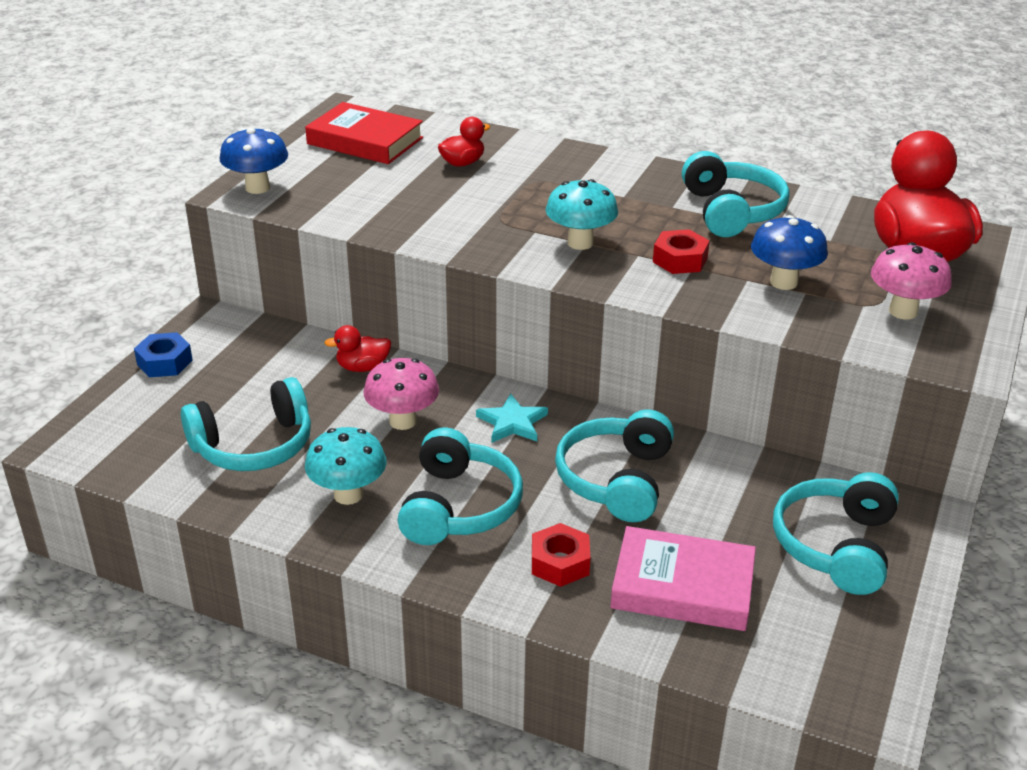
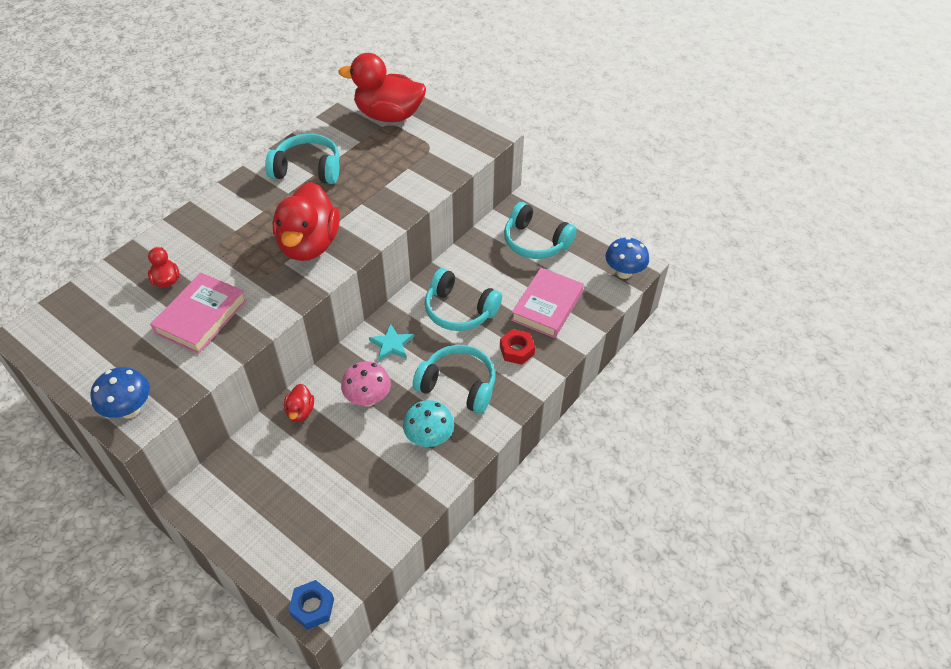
camera: 75 degrees left, 15 degrees up
(165, 362) = (237, 535): blue nut -> blue nut (312, 607)
(254, 445) = (361, 485): turquoise headphones -> none
(365, 141) = (92, 331): red book -> none
(413, 197) = (201, 317): none -> pink book
(580, 243) = (309, 245): turquoise mushroom -> red duck
(680, 260) = (351, 206): red nut -> none
(783, 282) = (394, 172): blue mushroom -> blue mushroom (624, 273)
(903, 311) = (440, 139): pink mushroom -> none

